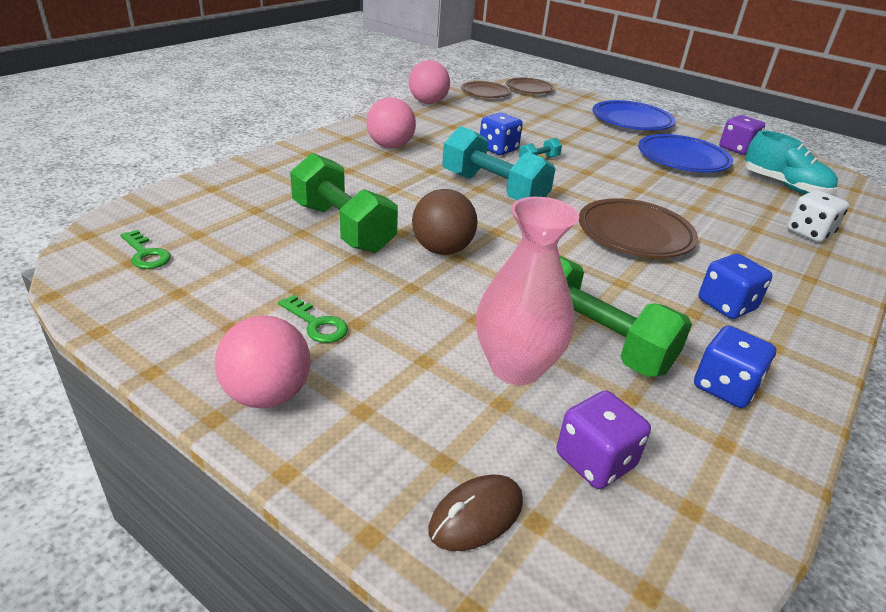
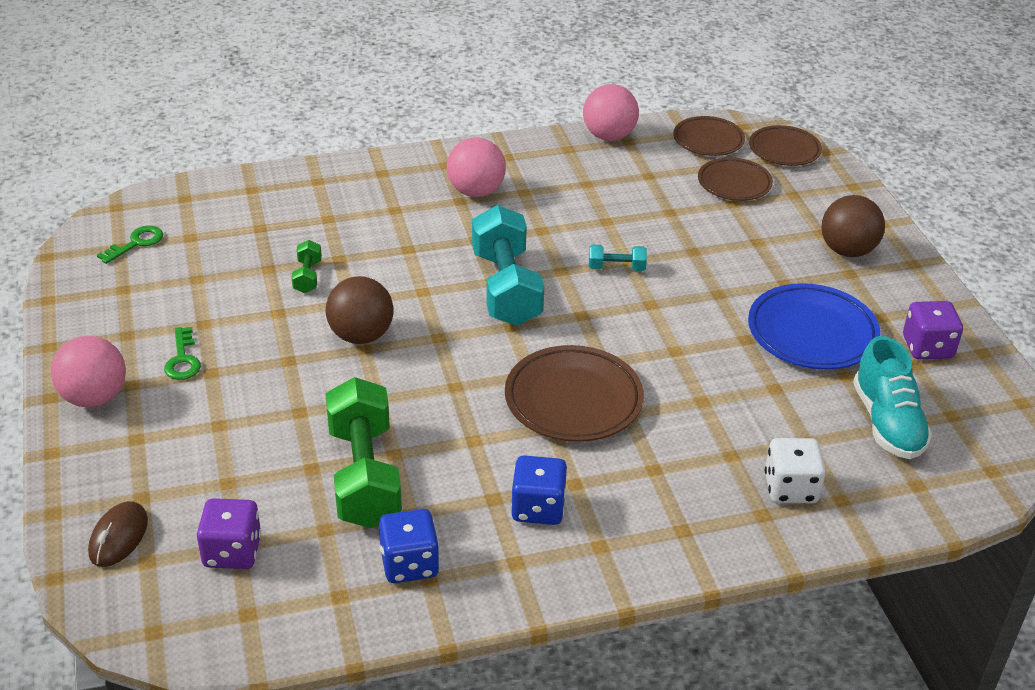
camera: 40 degrees right, 5 degrees up
(146, 254) = (136, 243): green key -> green key turned 135 degrees counterclockwise
(343, 227) = (307, 276): green dumbbell -> green dumbbell, size x0.45
(476, 516) = (118, 537): brown mouse -> brown mouse turned 75 degrees counterclockwise
(498, 149) = (592, 236): blue dice -> none
(516, 367) = (274, 463): pink vase -> none
(530, 107) = (734, 183): none -> brown plate
(631, 121) = (847, 250): blue plate -> brown ball

